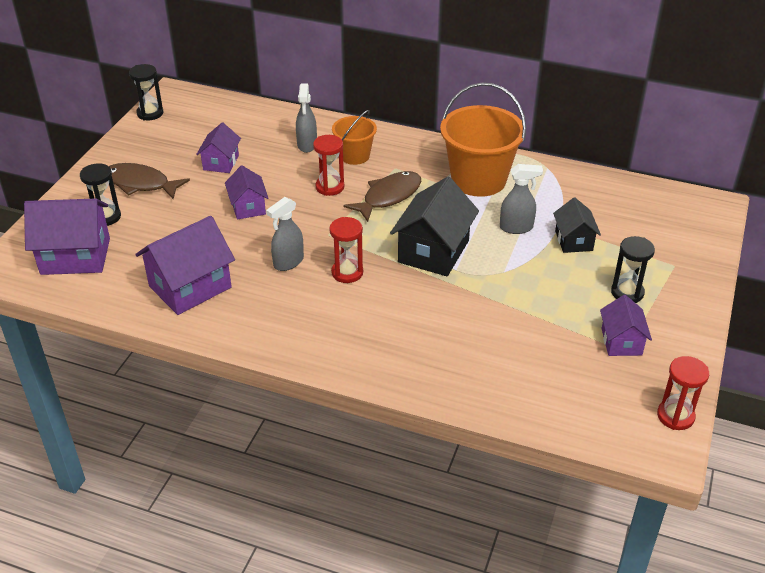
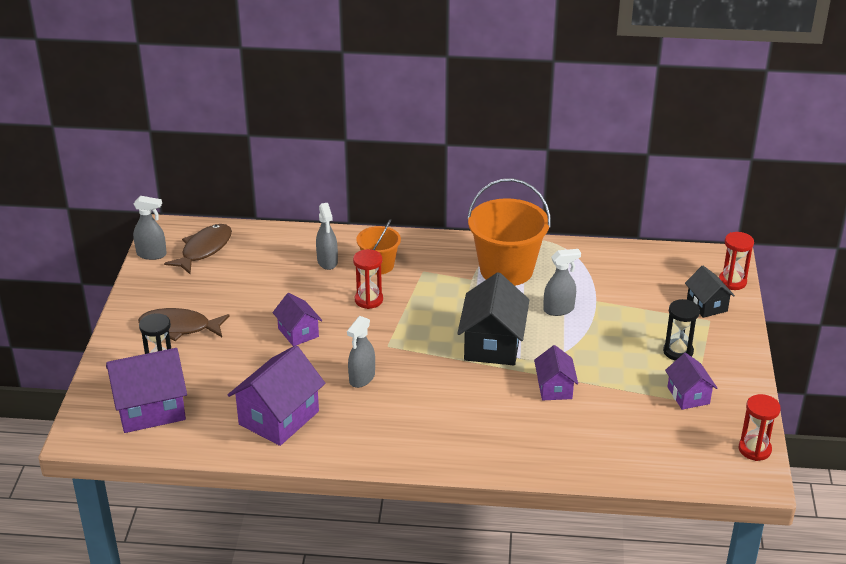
camera: 15 degrees left, 5 degrees down
(150, 113) = (152, 254): black hourglass -> grey spray bottle
(221, 162) = (250, 293): purple house -> purple house (554, 388)
(347, 272) = (421, 378): red hourglass -> red hourglass (732, 282)
(389, 196) = (429, 300): brown fish -> brown fish (204, 249)
(573, 241) = (614, 313): black house -> black house (707, 305)

